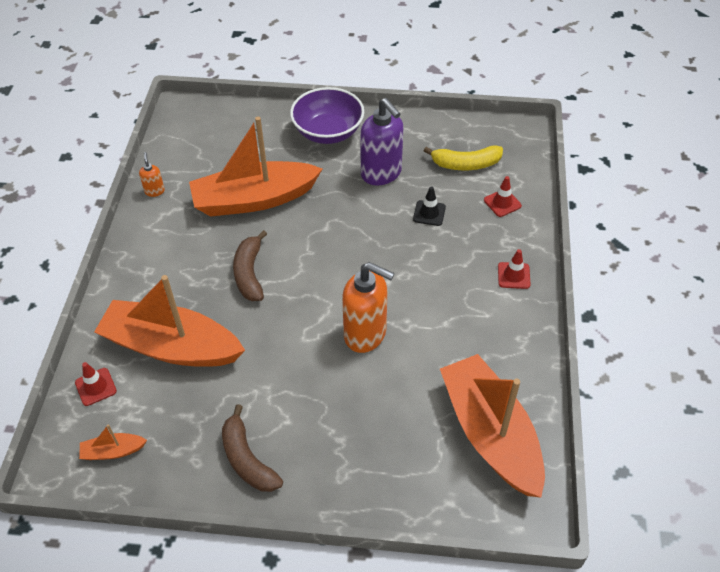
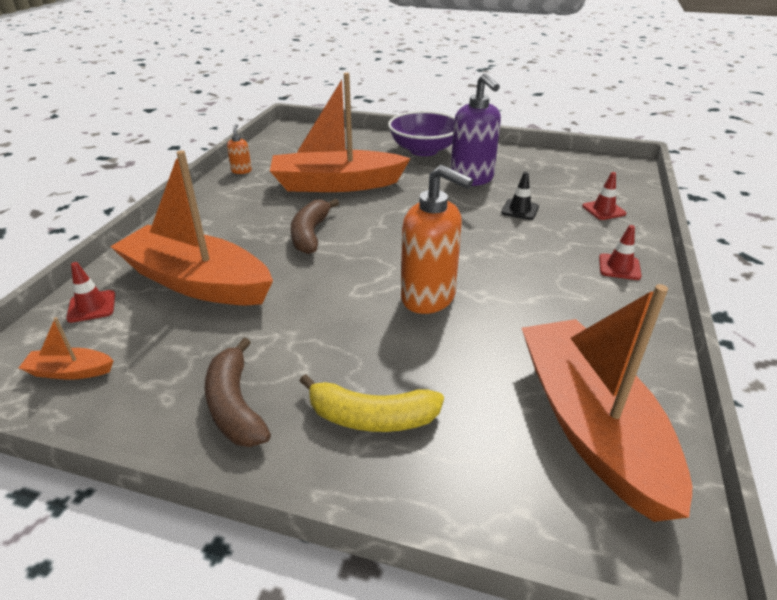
camera: 10 degrees right, 15 degrees down
(466, 164) = (563, 181): yellow banana -> yellow banana (372, 417)

